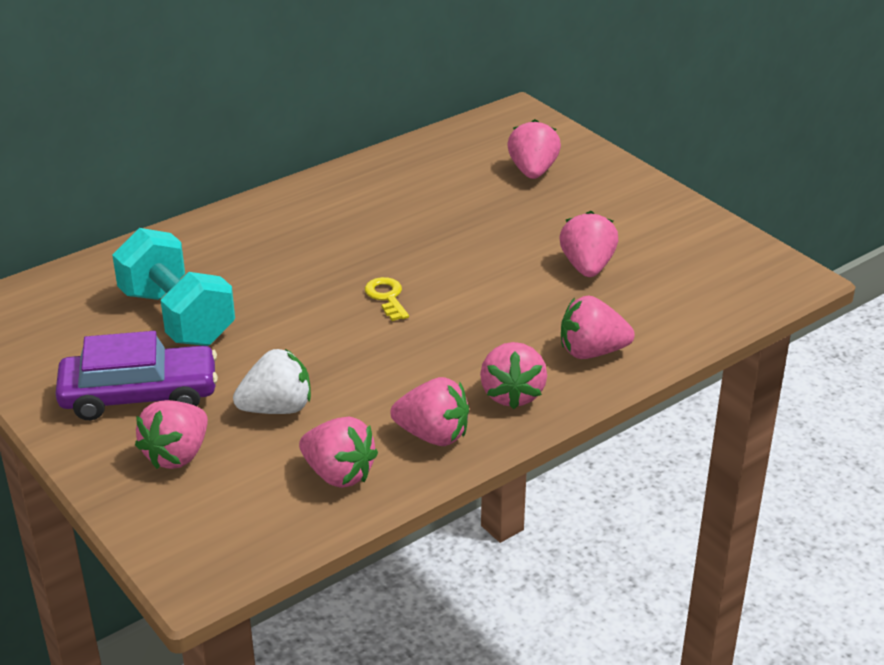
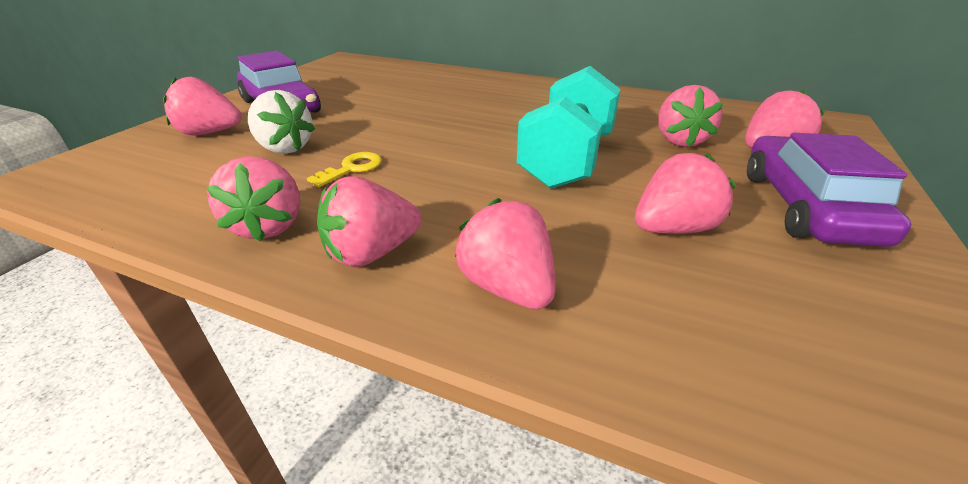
camera: 60 degrees right, 0 degrees up
(177, 317) = (380, 94): turquoise dumbbell -> turquoise dumbbell (566, 161)
(338, 474) = (189, 196): pink strawberry -> pink strawberry (679, 140)
(387, 297) = (479, 145): yellow key -> yellow key (352, 168)
(608, 206) = (805, 207): none -> purple car

